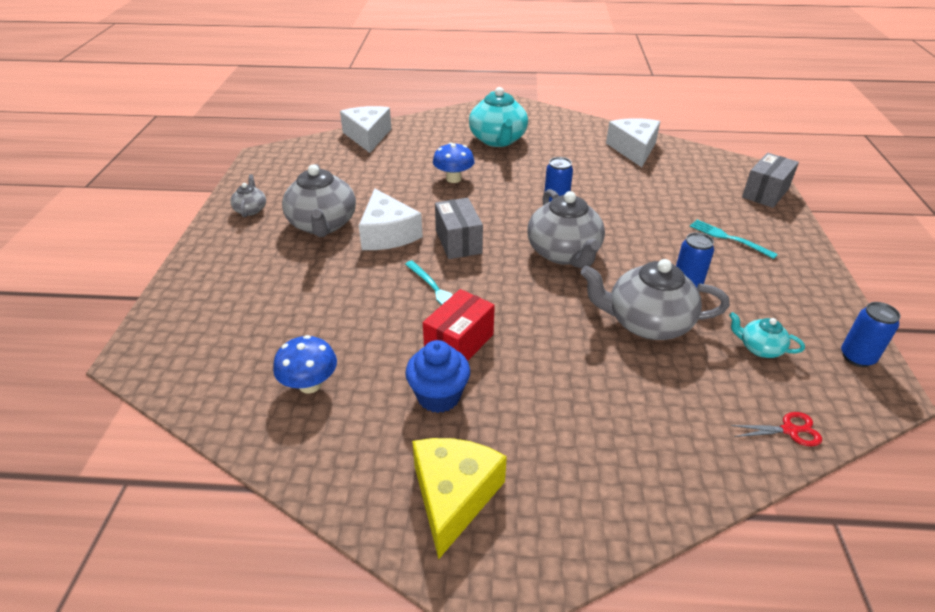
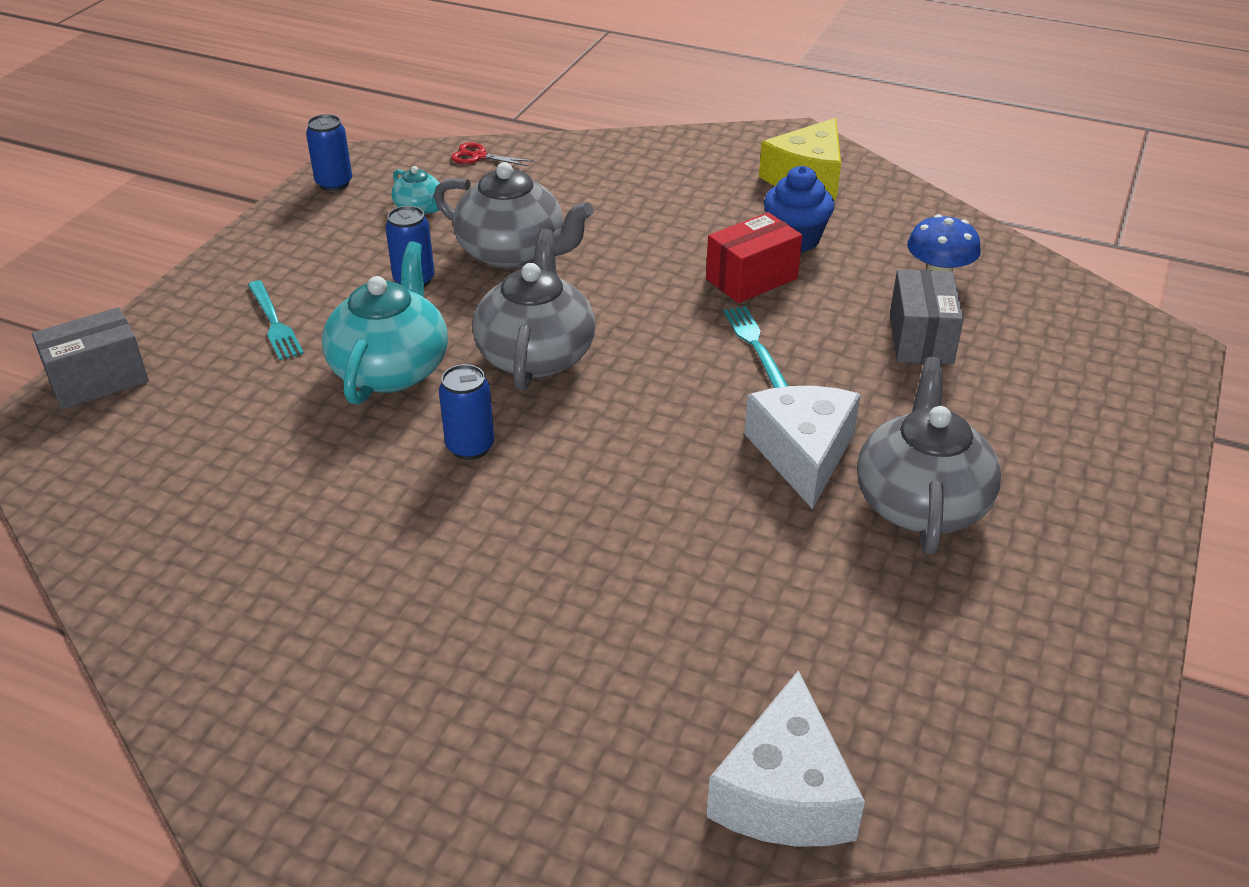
camera: 160 degrees left, 0 degrees up
(251, 209) = (1073, 578): grey teapot -> none
(453, 179) = (625, 559): blue mushroom -> none
(458, 242) = (687, 411): grey box -> grey box (920, 339)
(498, 140) = (446, 670): turquoise teapot -> turquoise teapot (391, 369)
(633, 149) = (176, 548): white cheese -> none

